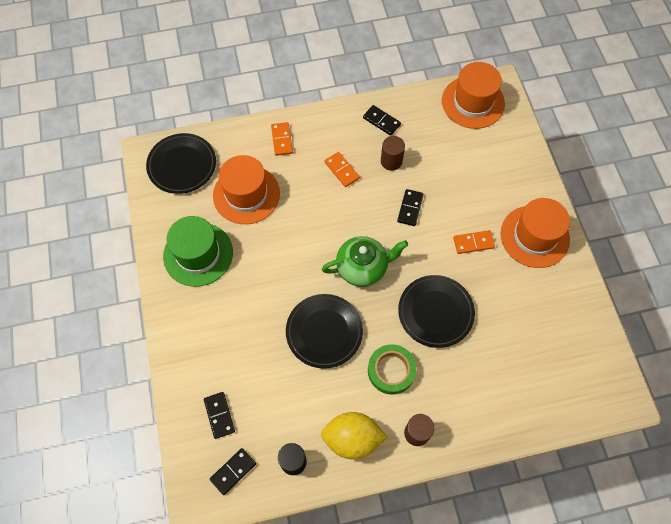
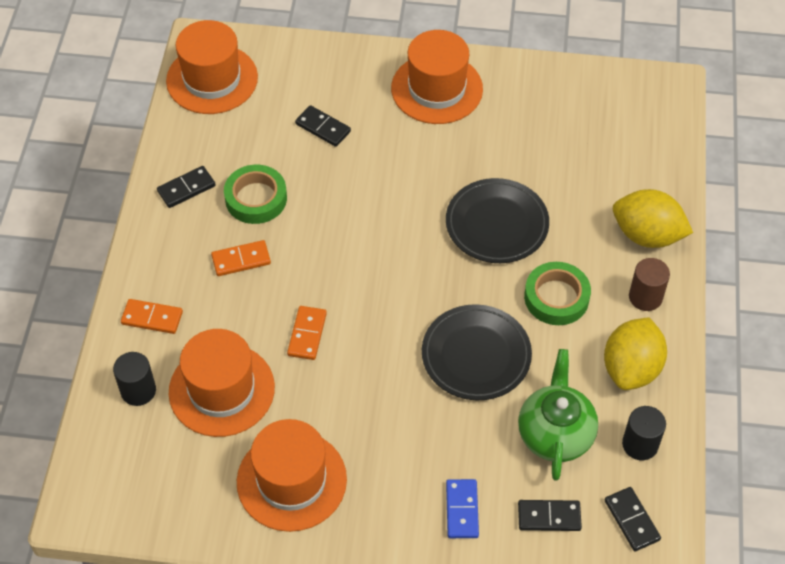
camera: 70 degrees left, 10 degrees down
(182, 165) = (127, 464): black plate -> none
(198, 254) = (291, 480): green hat -> orange hat
(208, 359) = (462, 510): none -> blue domino
(231, 152) = (138, 390): none -> black cylinder
(363, 267) = (401, 282): green teapot -> green teapot (555, 433)
(391, 161) = (256, 198): brown cylinder -> green tape
(410, 208) = (338, 201): black domino -> black domino (323, 128)
(472, 420) = (647, 235): none -> yellow lemon
(473, 243) = (418, 152): orange domino -> orange domino (307, 334)

